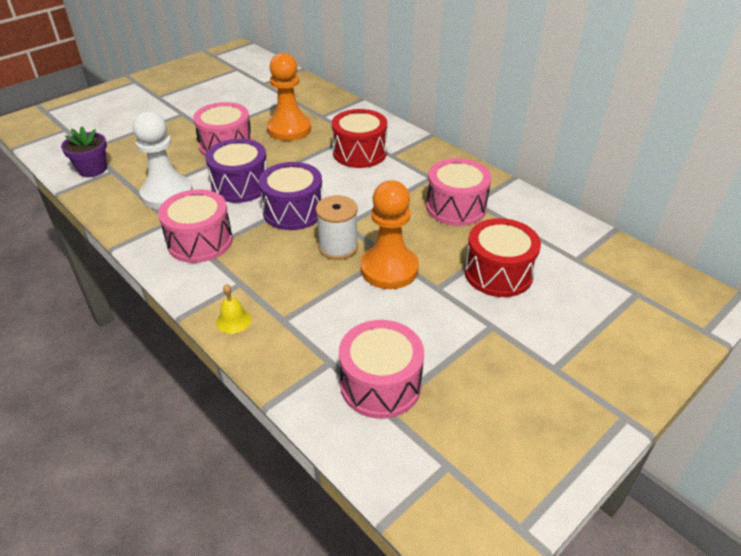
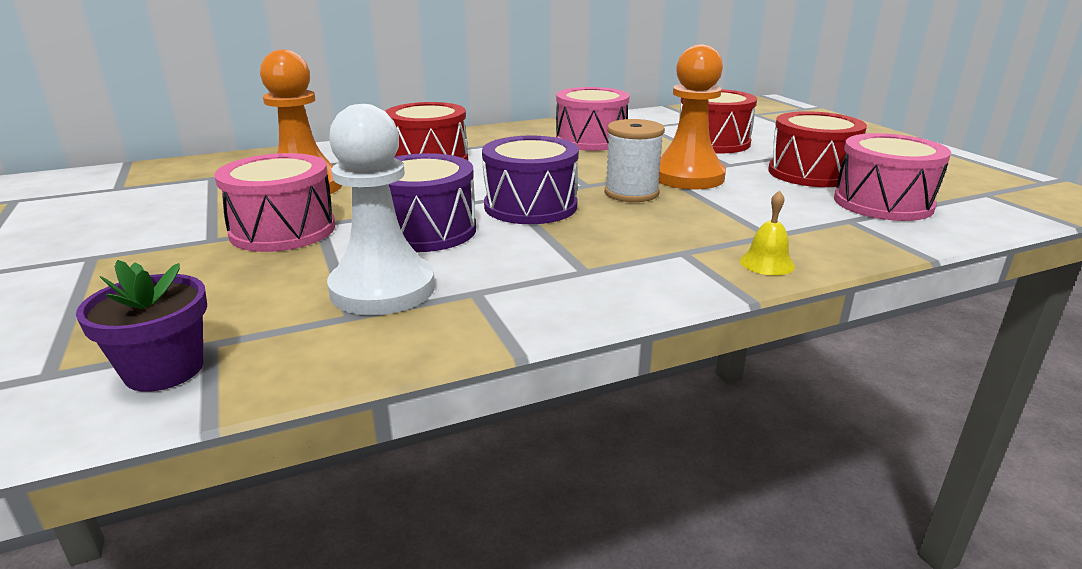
camera: 70 degrees left, 15 degrees down
(200, 241) = (558, 271): pink drum -> none
(441, 339) = (811, 173): none -> red drum

